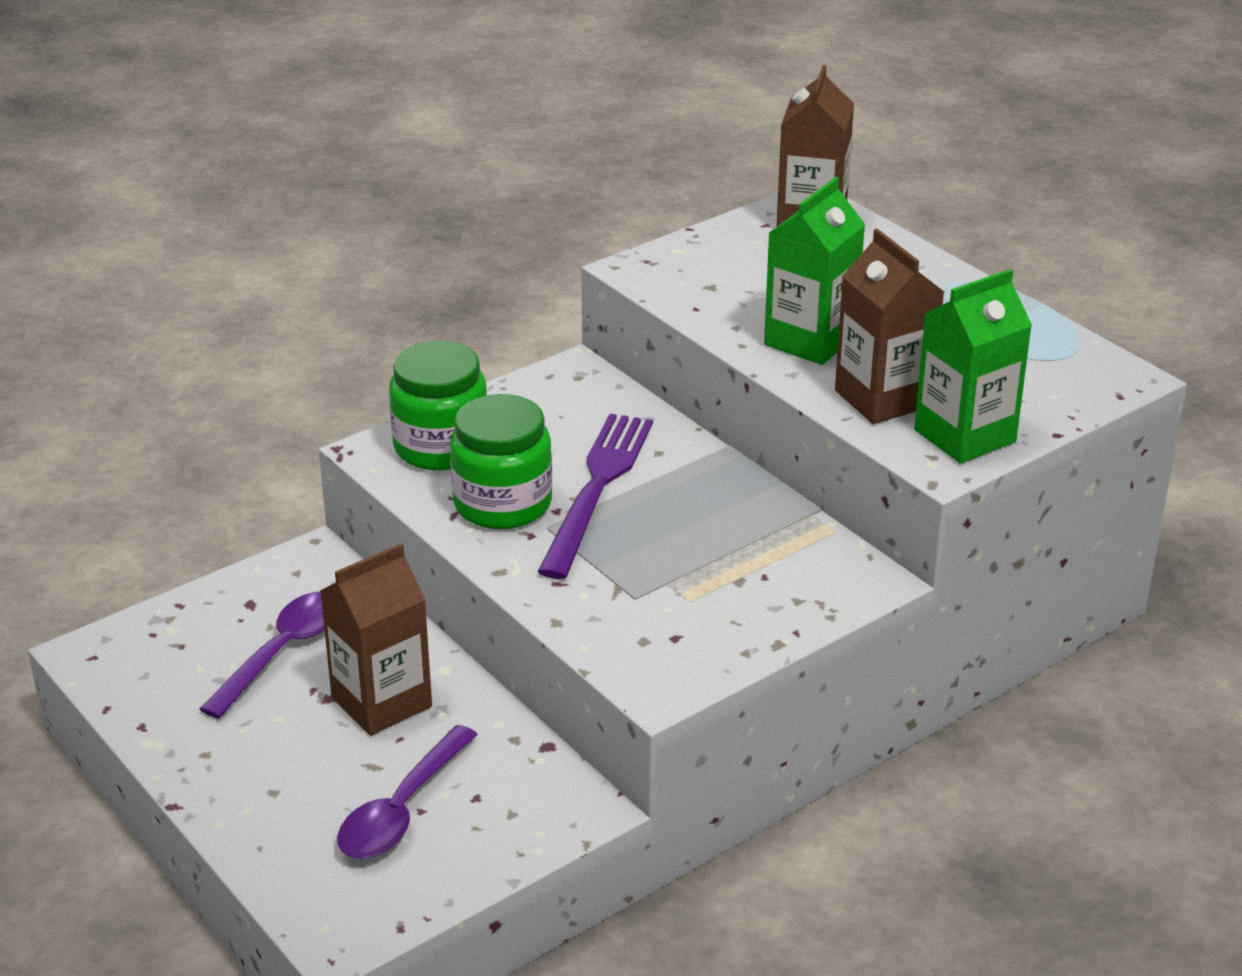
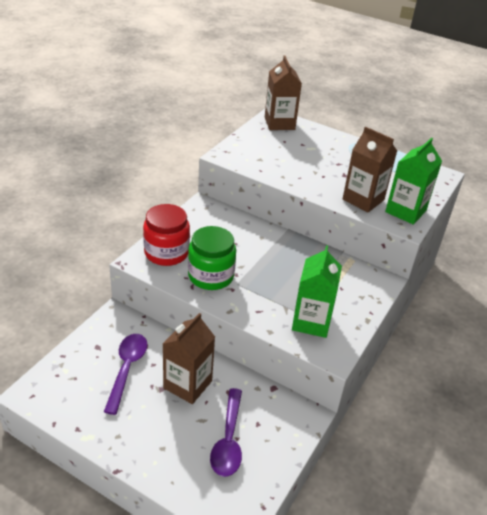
camera: 25 degrees left, 5 degrees up
(441, 447) = (166, 253): green jar -> red jar
(597, 488) = (247, 260): purple fork -> none
(810, 340) = (316, 178): green carton -> green carton (311, 322)

